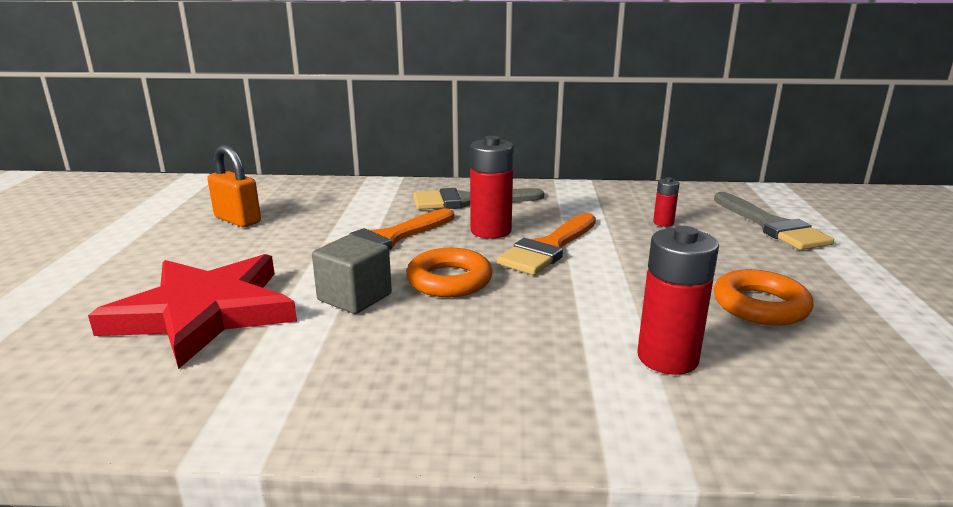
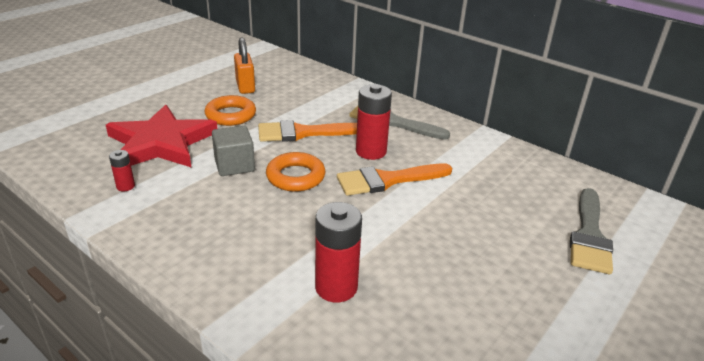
camera: 35 degrees right, 10 degrees up
(663, 223) = (502, 195): red battery -> red battery (125, 186)
(760, 305) = (457, 288): orange ring -> orange ring (231, 115)

